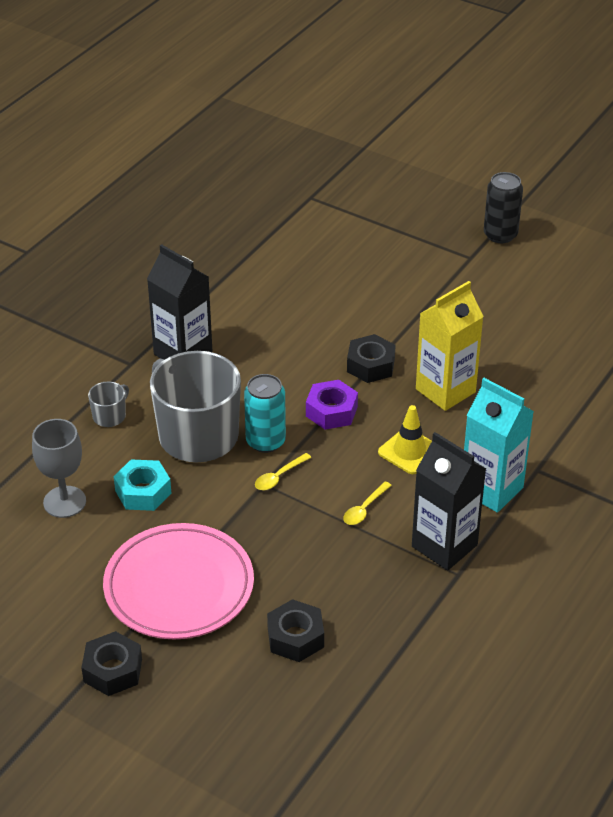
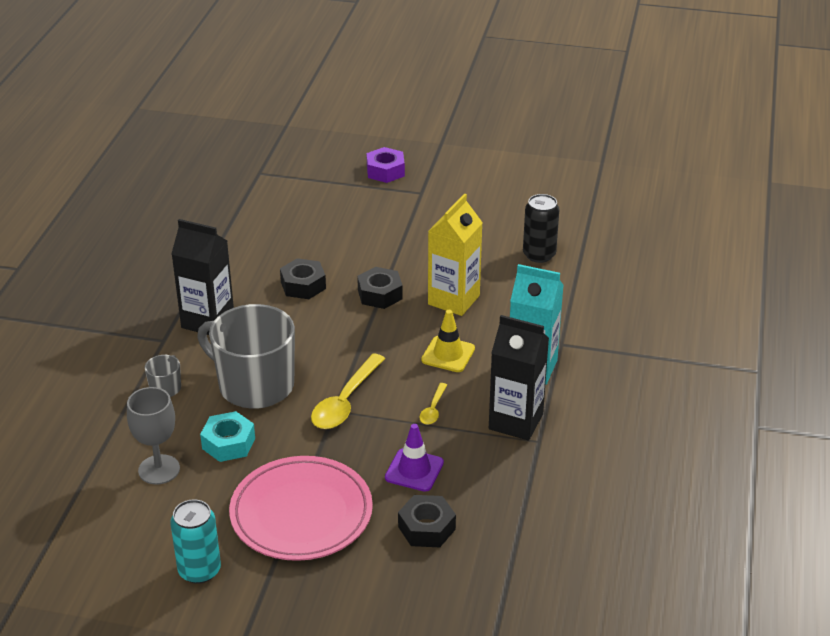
camera: 20 degrees left, 5 degrees down
(113, 670) = (276, 600): black nut -> black nut (303, 285)
(265, 441) = (319, 376): turquoise can -> turquoise can (199, 570)
(279, 476) = (345, 401): yellow spoon -> yellow spoon, size x1.93
(313, 571) = (414, 470): none -> purple traffic cone
(331, 411) = (364, 338): purple nut -> purple nut (385, 171)
(500, 235) = (437, 170): black can -> black can (539, 255)

